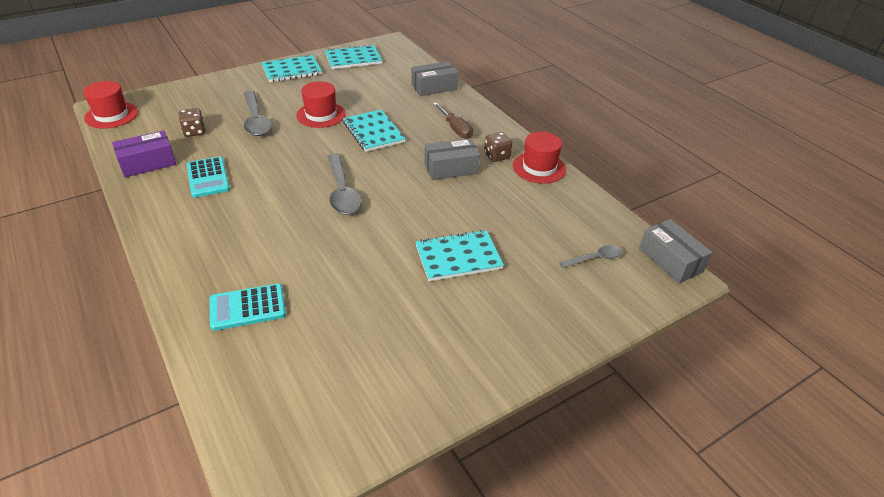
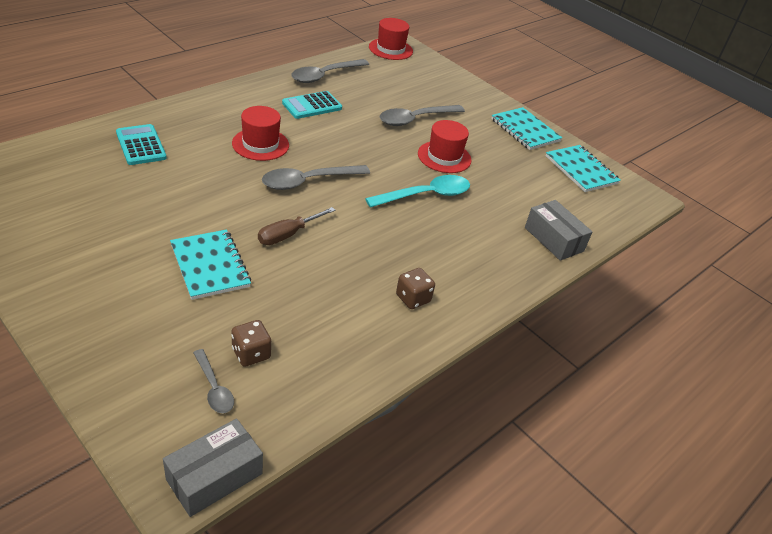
camera: 75 degrees right, 0 degrees up
(148, 163) = (325, 75): purple box -> grey spoon
(194, 131) = (381, 90): brown dice -> brown dice (251, 353)
(373, 132) = (425, 195): turquoise notebook -> turquoise spoon
(451, 168) = (373, 258): grey box -> none
(455, 129) = (461, 260): brown screwdriver -> brown screwdriver (288, 234)
(539, 167) = (400, 340): red hat -> red hat (260, 144)

